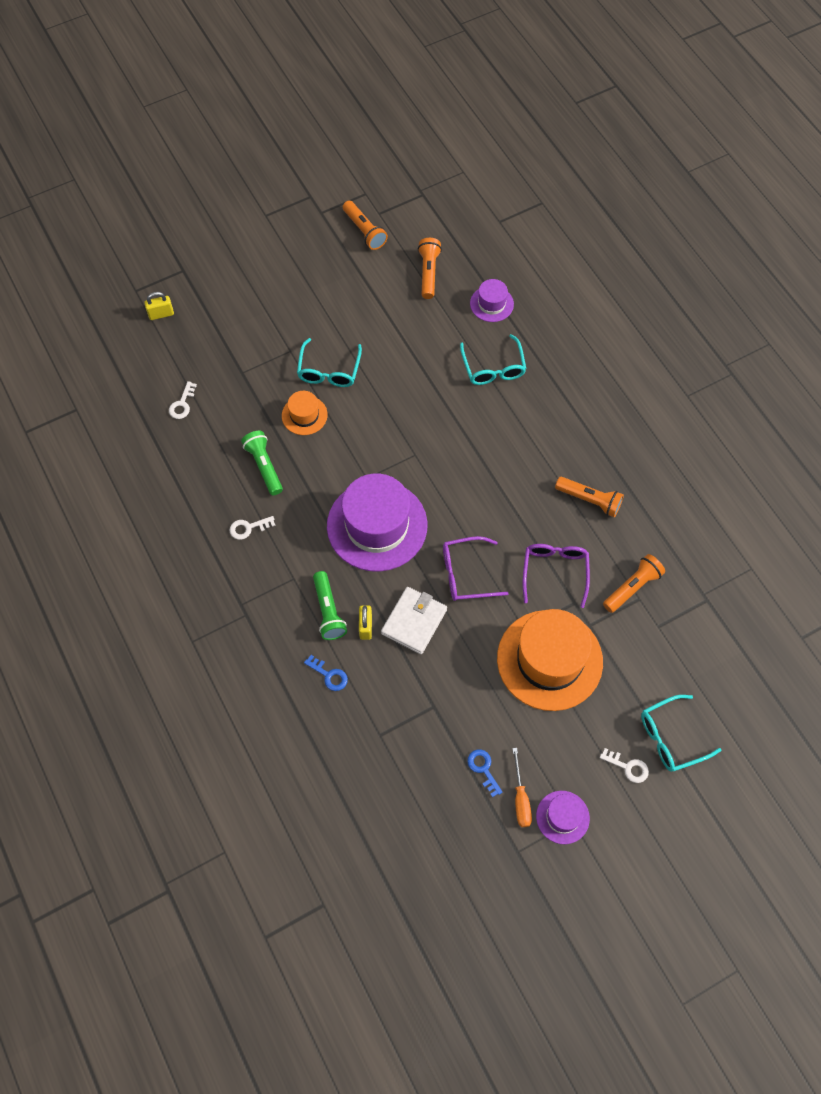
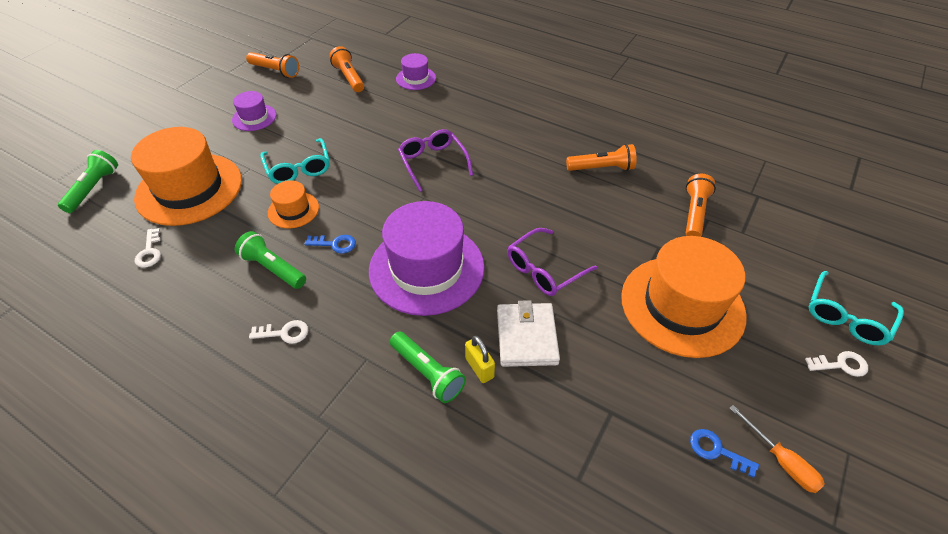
camera: 30 degrees left, 15 degrees down
(161, 314) = (94, 188): yellow padlock -> green flashlight
(233, 351) = (189, 189): none -> orange hat
(248, 528) = (285, 333): white key -> white key turned 135 degrees counterclockwise
(329, 675) = (473, 442): blue key -> blue key (335, 244)
(493, 368) = (448, 115): turquoise glasses -> none
(555, 572) = (621, 231): purple glasses -> purple glasses (433, 163)
(562, 817) = (837, 454): purple hat -> purple hat (254, 117)

